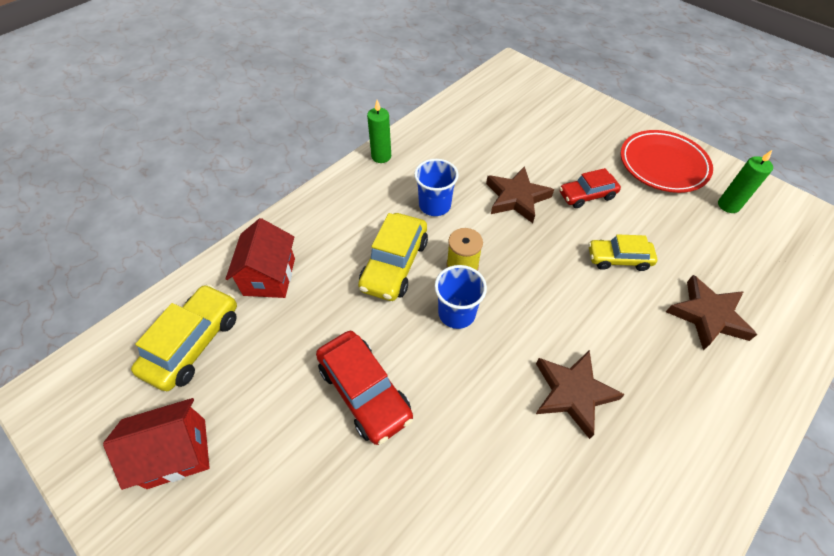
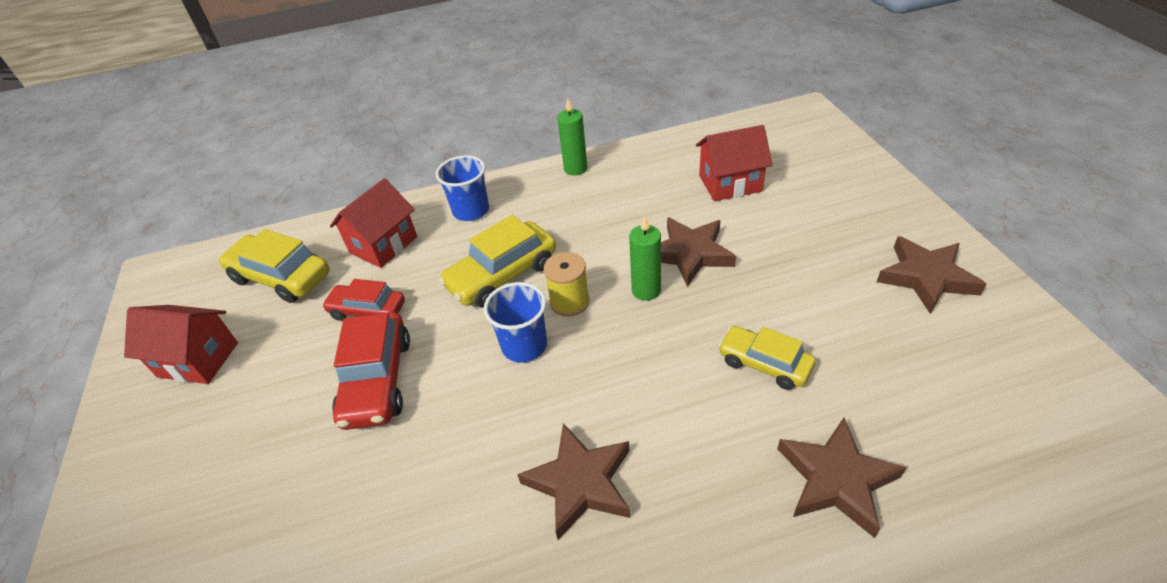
camera: 35 degrees right, 10 degrees down
(193, 343) = (281, 277): yellow car -> yellow car turned 120 degrees counterclockwise
(434, 205) = (591, 232): blue cup -> blue cup (471, 210)
(502, 135) = (730, 183): none -> red house
(587, 195) = (783, 279): red car -> red car (368, 310)
(663, 165) = (926, 277): red plate -> brown star
(728, 205) = (991, 359): green candle -> green candle (646, 290)

